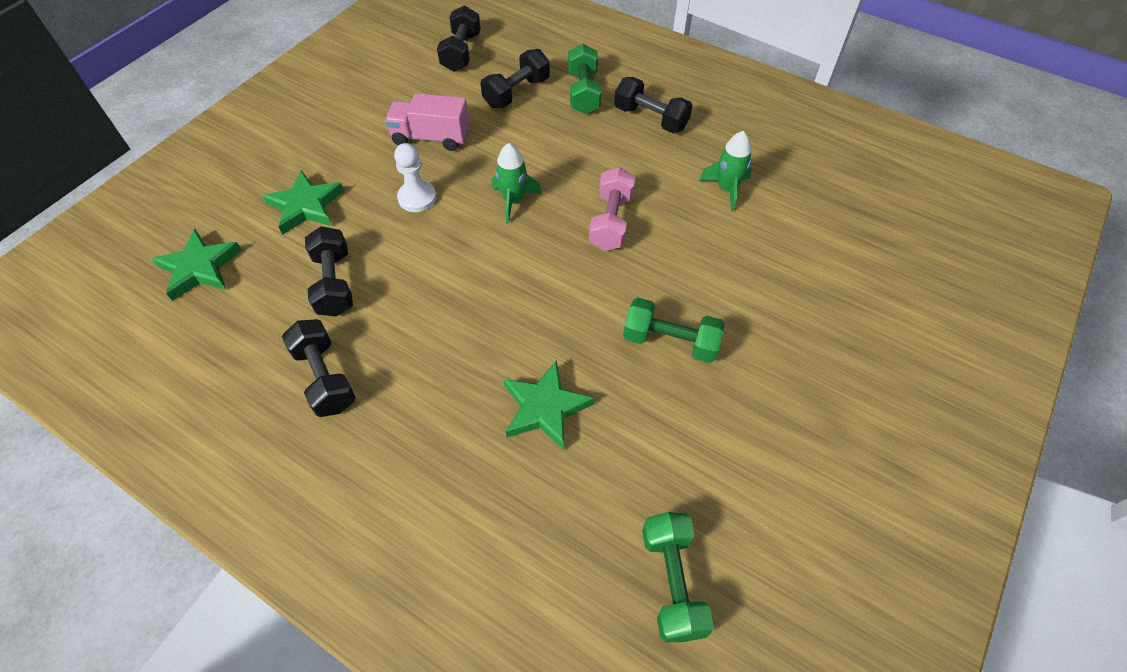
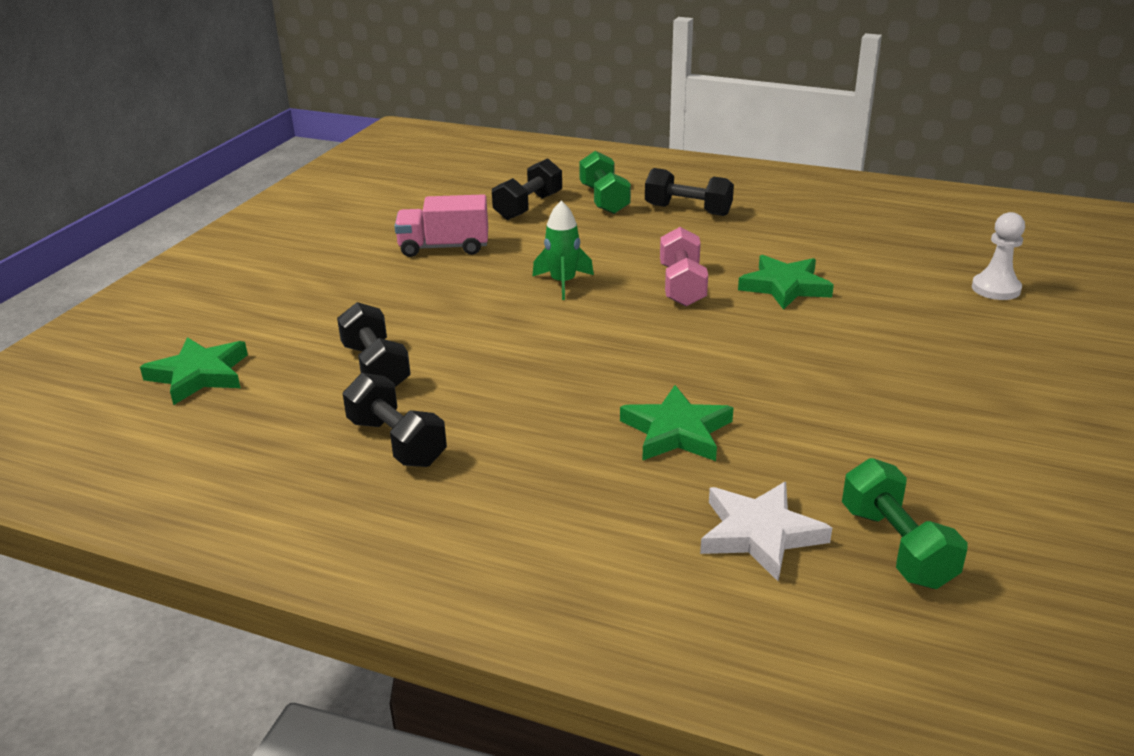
camera: 10 degrees left, 25 degrees down
(306, 206) = (315, 313): green star -> green star (785, 287)
(417, 198) = (448, 292): white pawn -> white pawn (996, 289)
(461, 52) = (451, 185): black dumbbell -> none
(569, 544) = (759, 534): none -> white star
(670, 342) = (794, 364): green dumbbell -> none
(726, 189) = (797, 250): green rocket -> none

